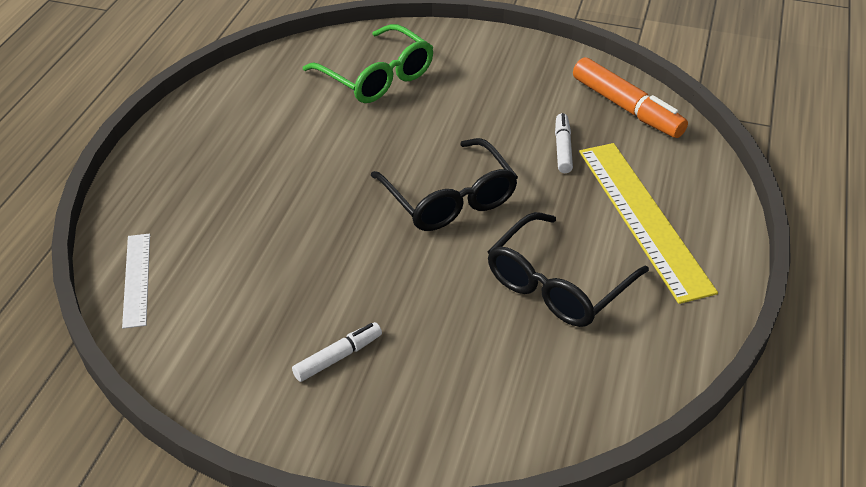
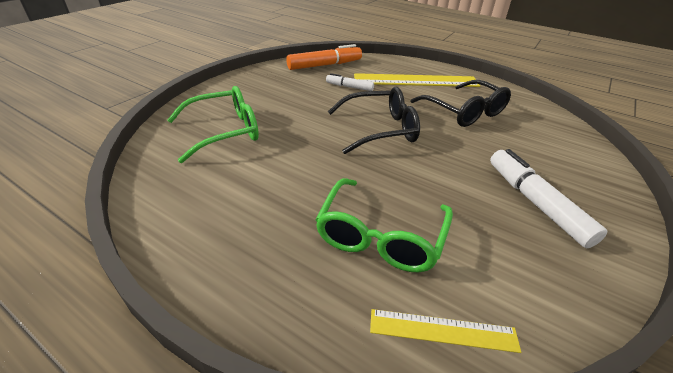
camera: 75 degrees left, 5 degrees down
(137, 279) = (443, 330): white ruler -> yellow ruler
(239, 228) = (380, 236): none -> green glasses
(338, 357) = (536, 203): white marker -> white marker, size x1.76

